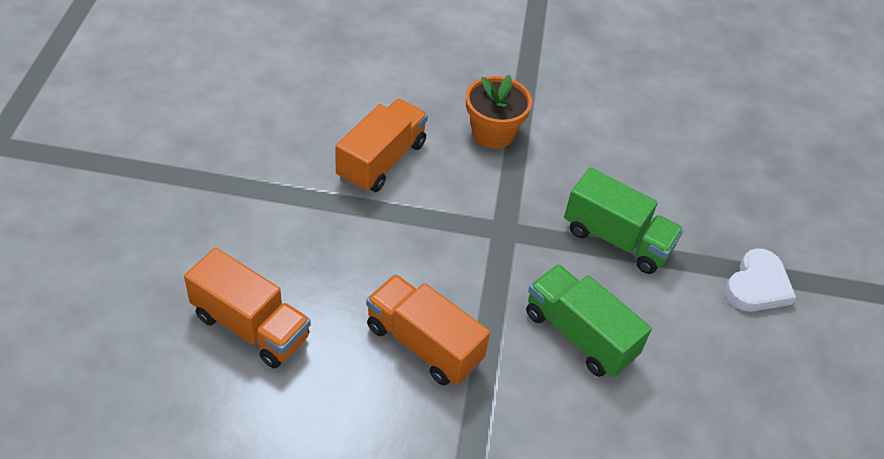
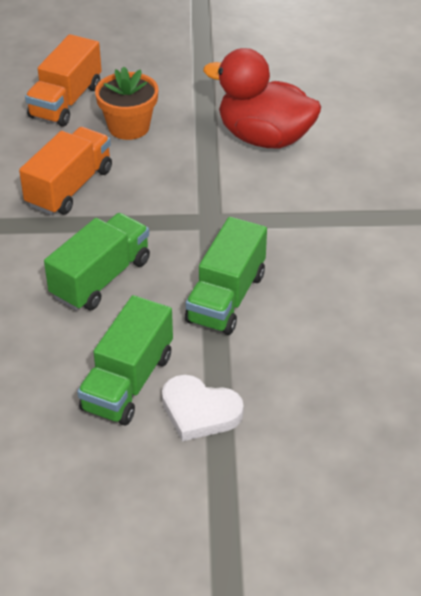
camera: 85 degrees right, 5 degrees down
(381, 161) = (264, 138): orange truck -> red duck
(493, 133) = (335, 201): orange flower pot -> orange flower pot (129, 127)
(723, 333) = (128, 382): none -> green truck

